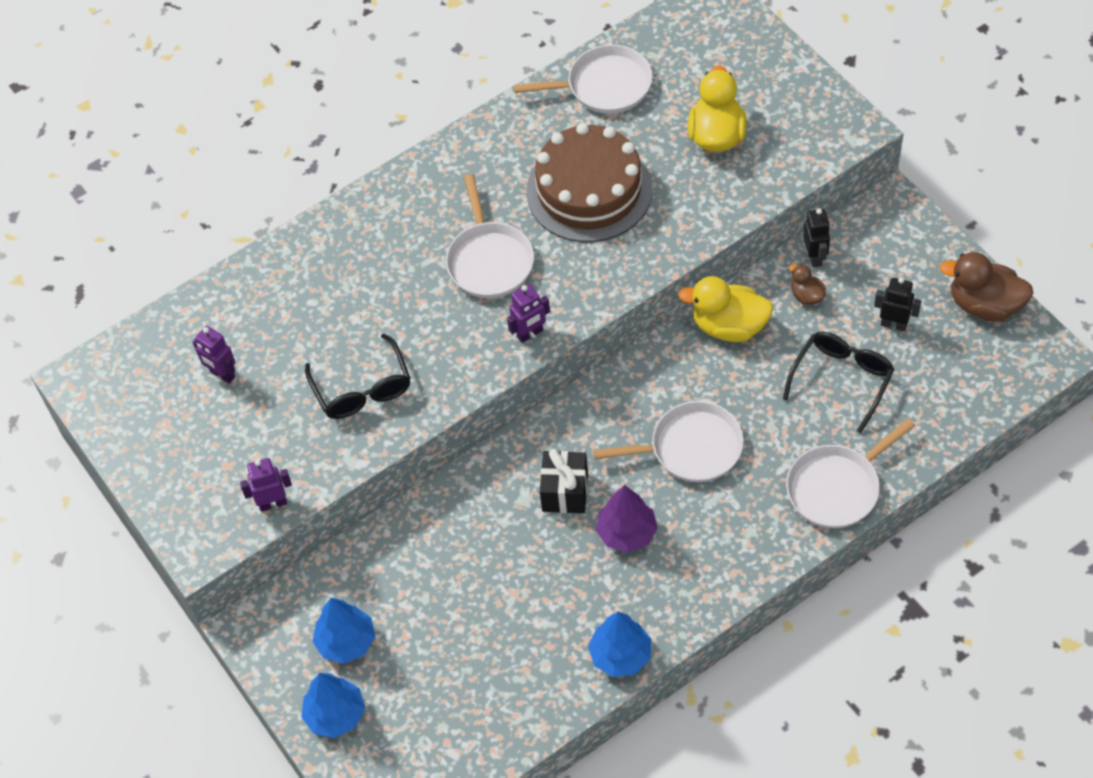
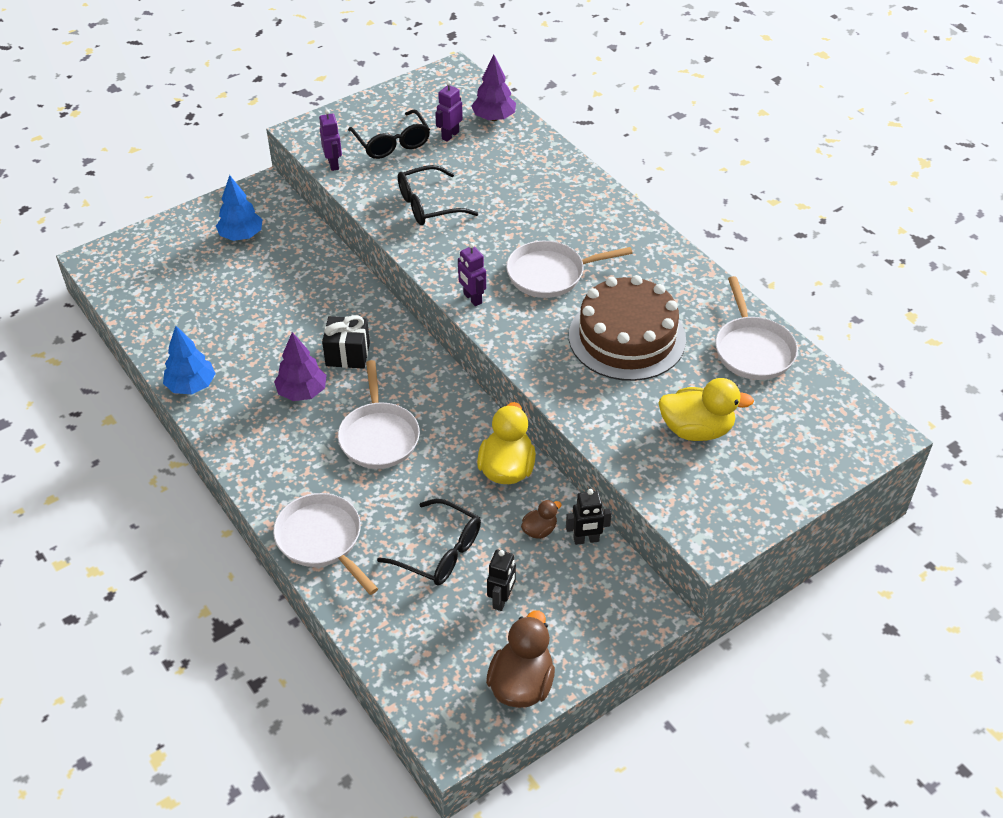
camera: 85 degrees right, 10 degrees down
(189, 328) = (494, 118): none -> purple tree
(234, 439) = (392, 143): none -> black glasses
(335, 714) = (185, 232): blue tree -> none

